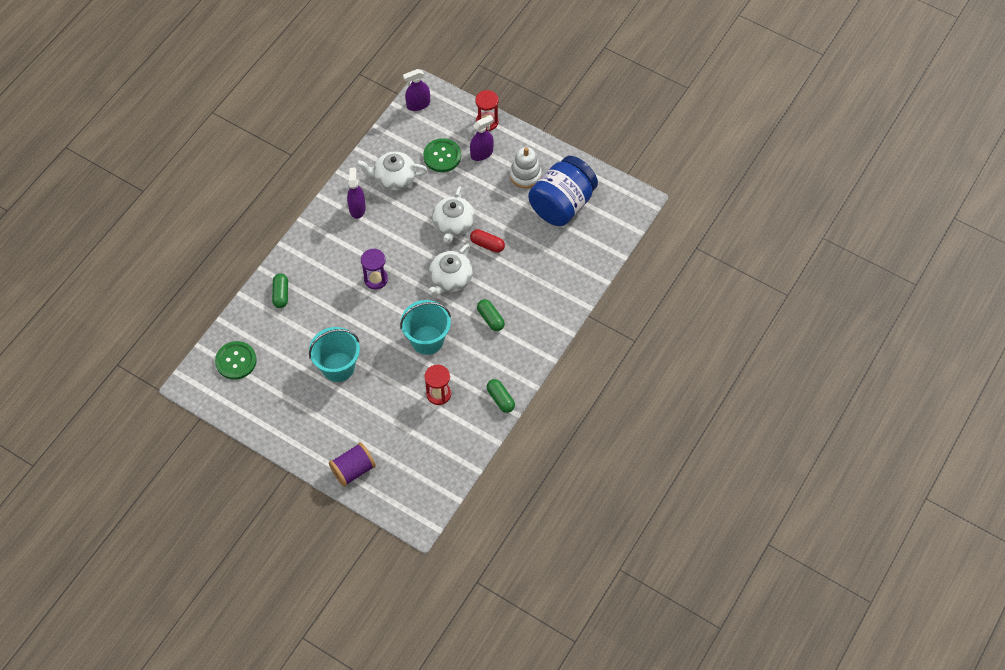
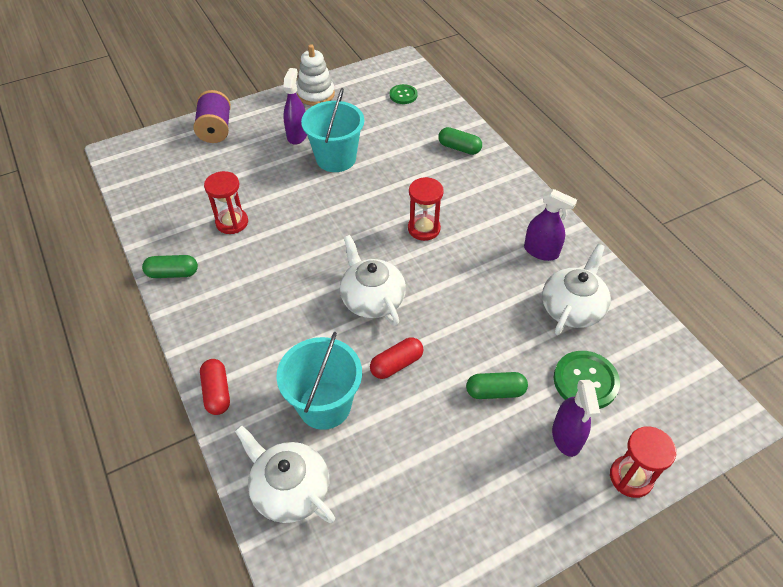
camera: 120 degrees right, 10 degrees down
(236, 361) = (403, 95): green button -> green button, size x0.62
(376, 279) = (424, 229): purple hourglass -> red hourglass
(418, 104) = (704, 395): purple spray bottle -> purple spray bottle (297, 135)
(427, 340) = (306, 241): turquoise bucket -> turquoise bucket (324, 405)
(453, 224) = (455, 340): white teapot -> white teapot (289, 489)
(490, 318) = (283, 314): green capsule -> green capsule (495, 391)
(525, 175) = (492, 479): white stacking toy -> white stacking toy (316, 94)
(560, 319) = (217, 392): none -> red capsule
(562, 204) = (404, 505): blue jar -> none

